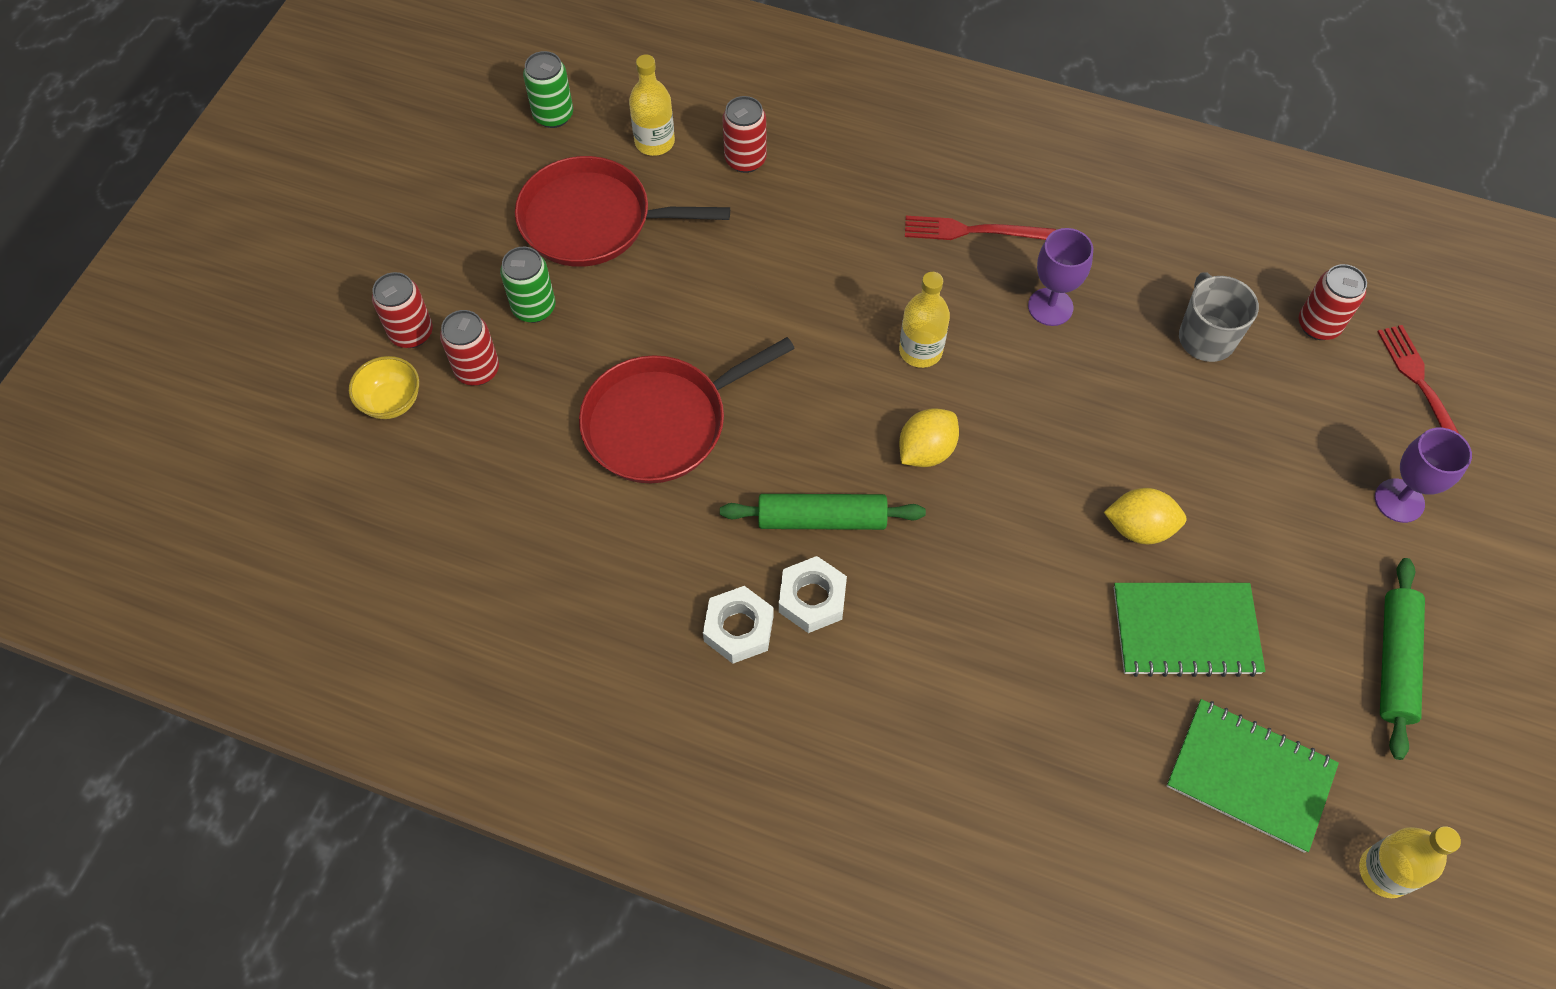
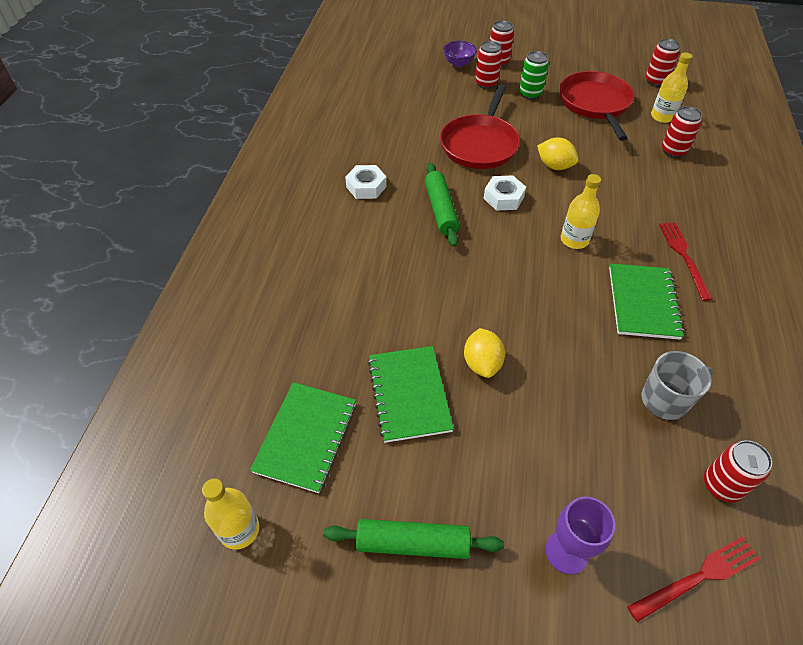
camera: 80 degrees right, 10 degrees down
(391, 401) = (458, 63): yellow bowl -> purple bowl
(553, 115) = (655, 81): green can -> red can
(662, 422) = (480, 144): red pan -> red pan turned 120 degrees counterclockwise
(812, 599) = (390, 212): white nut -> white nut (503, 198)
(926, 451) = (502, 249): yellow lemon -> yellow lemon (554, 166)
(1050, 307) = (643, 302): purple goblet -> green notebook

